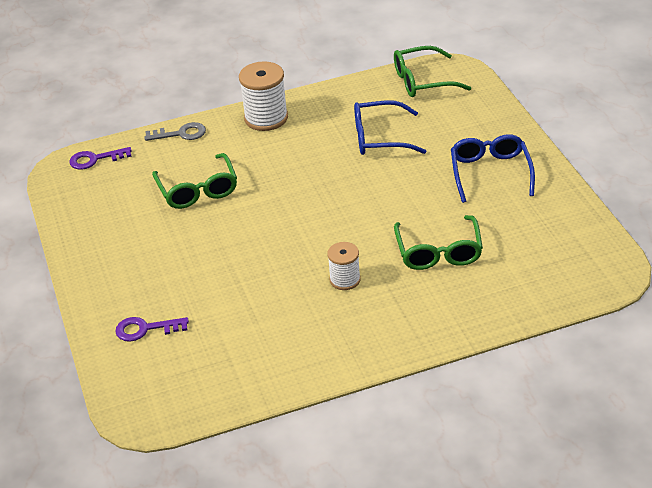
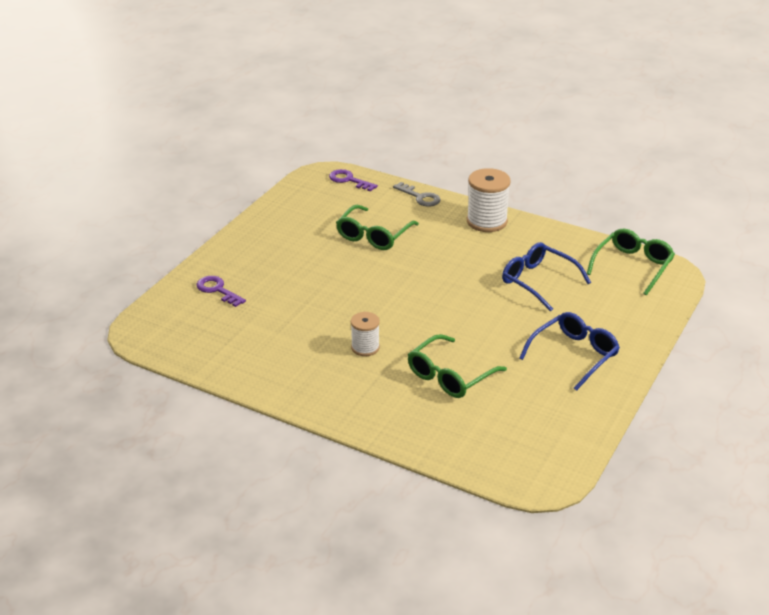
camera: 45 degrees right, 5 degrees down
(422, 81) = (633, 266): green glasses -> green glasses turned 90 degrees clockwise

